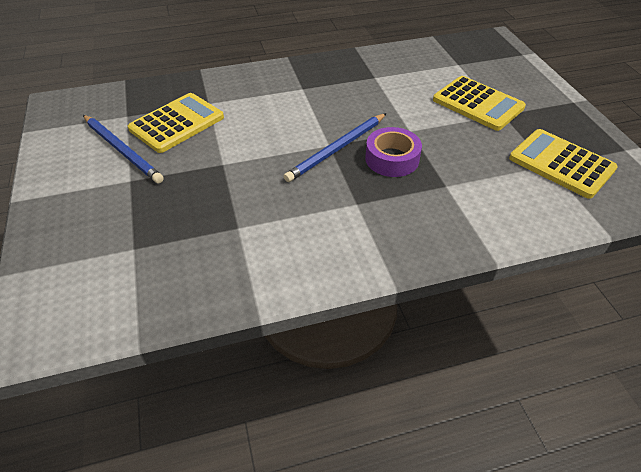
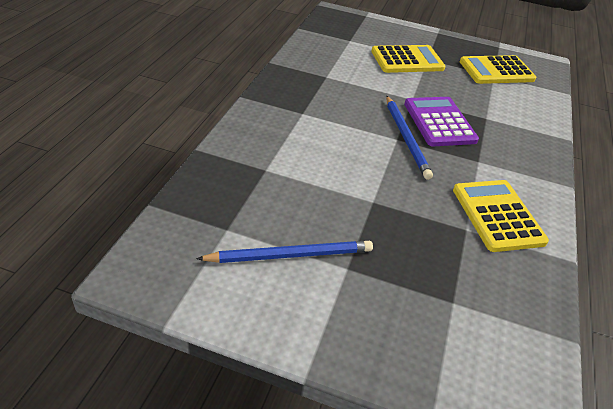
camera: 60 degrees left, 5 degrees down
(177, 123) = (280, 202): yellow calculator -> yellow calculator (497, 215)
(392, 159) = (439, 122): purple tape -> purple calculator

